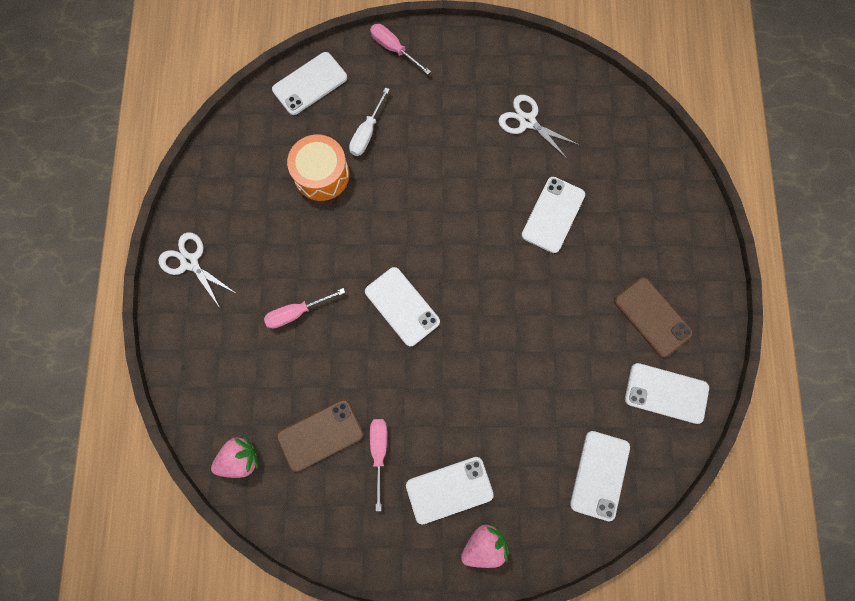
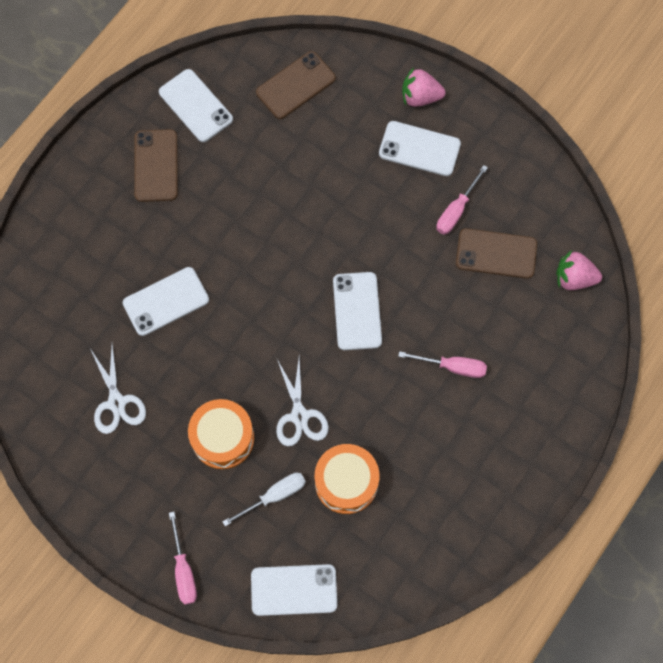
camera: 145 degrees left, 5 degrees down
(190, 262) = (522, 479): white scissors -> white scissors (299, 416)
(433, 147) = (223, 438): none -> orange drum
(599, 475) = (296, 85): white phone -> brown phone

